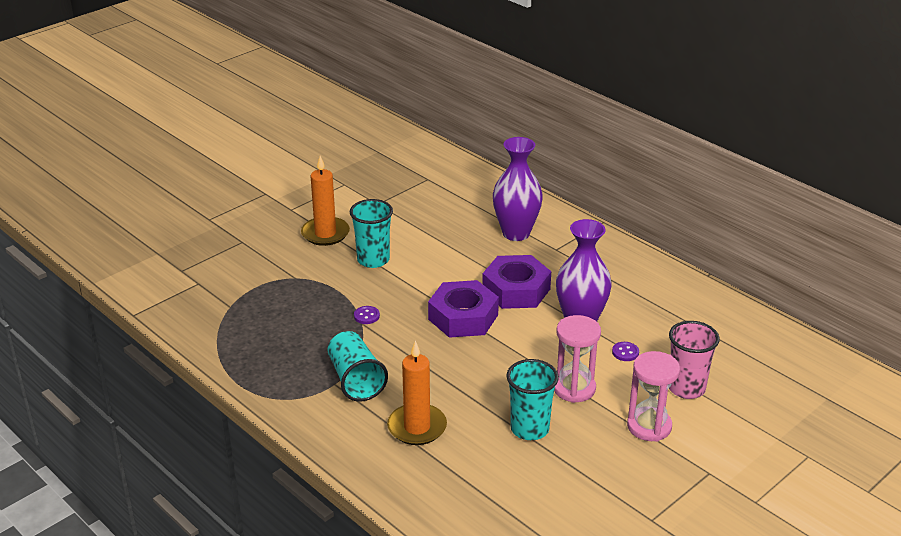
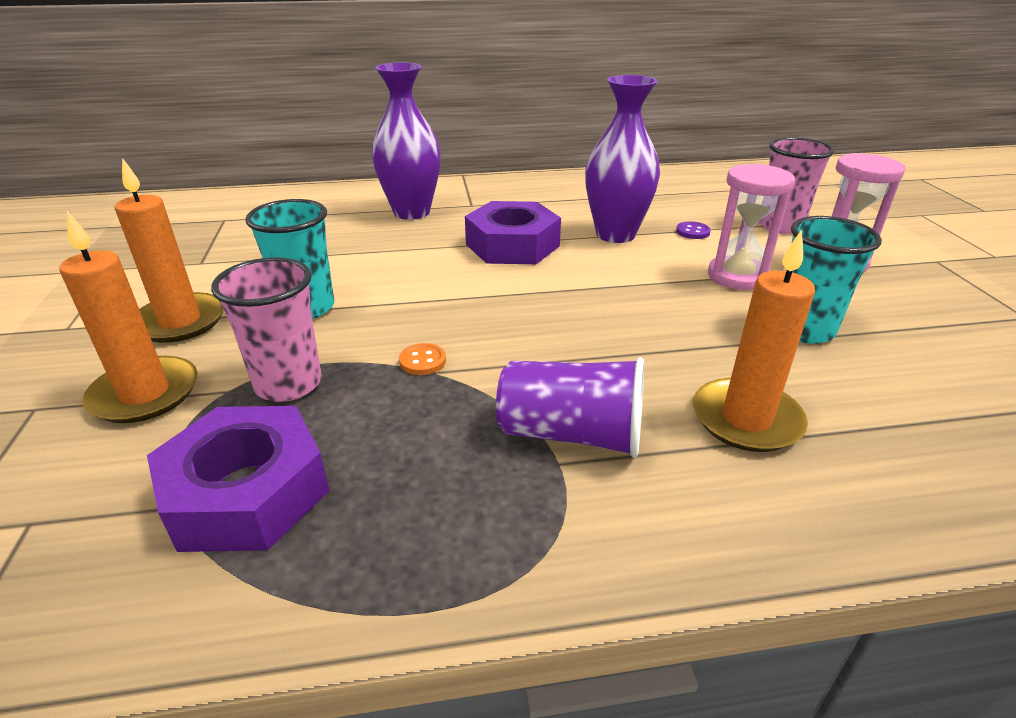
camera: 55 degrees left, 0 degrees up
(273, 260) = (145, 394): none -> orange candle
(314, 290) = (288, 384): none -> pink cup
(356, 380) = (572, 434): turquoise cup -> purple cup
(366, 316) = (422, 361): purple button -> orange button
(463, 317) = (522, 292): purple nut -> purple nut (247, 492)

